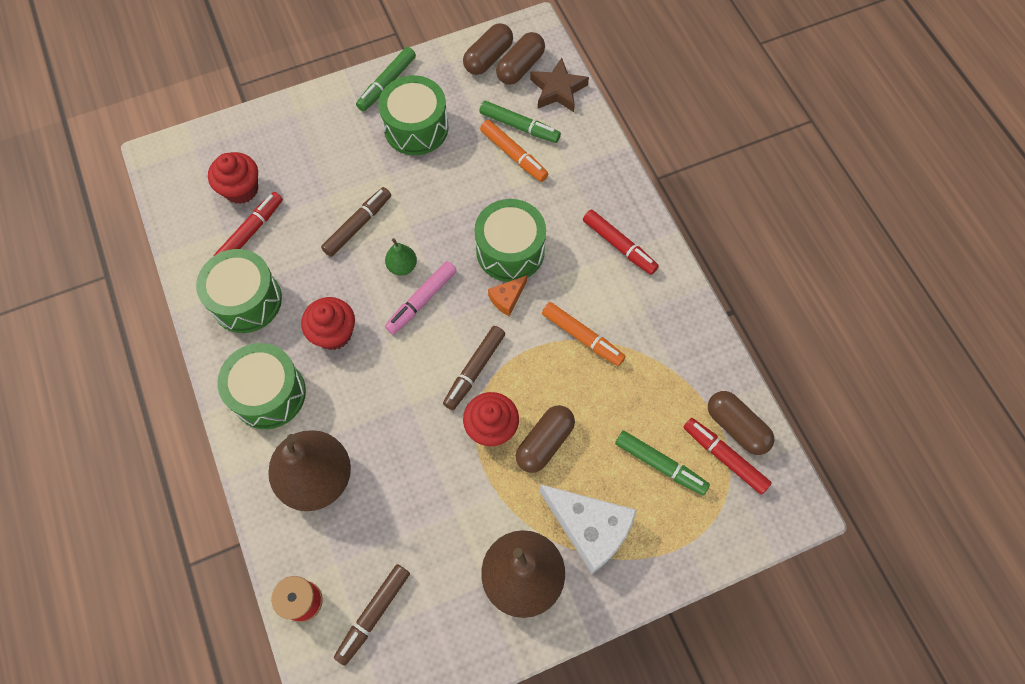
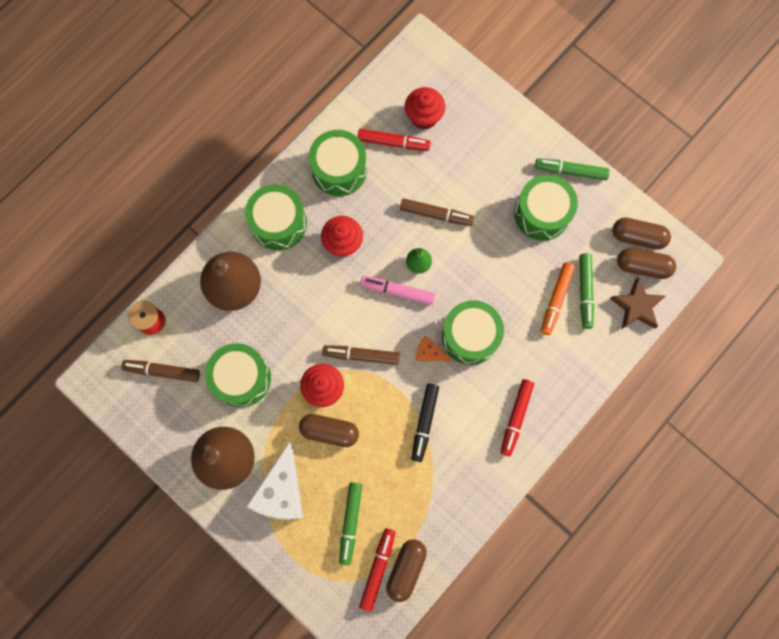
camera: 65 degrees right, 10 degrees up
(432, 518) = (242, 378): none -> green drum
(582, 337) = (424, 422): orange marker -> black marker

